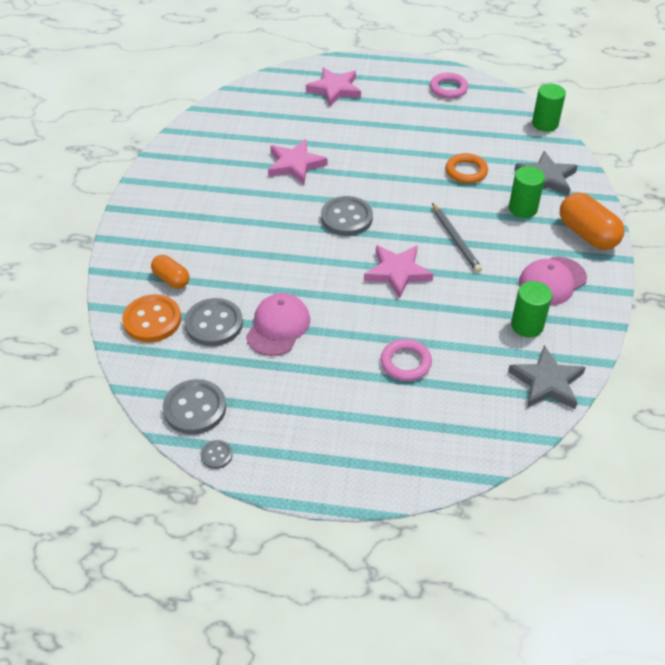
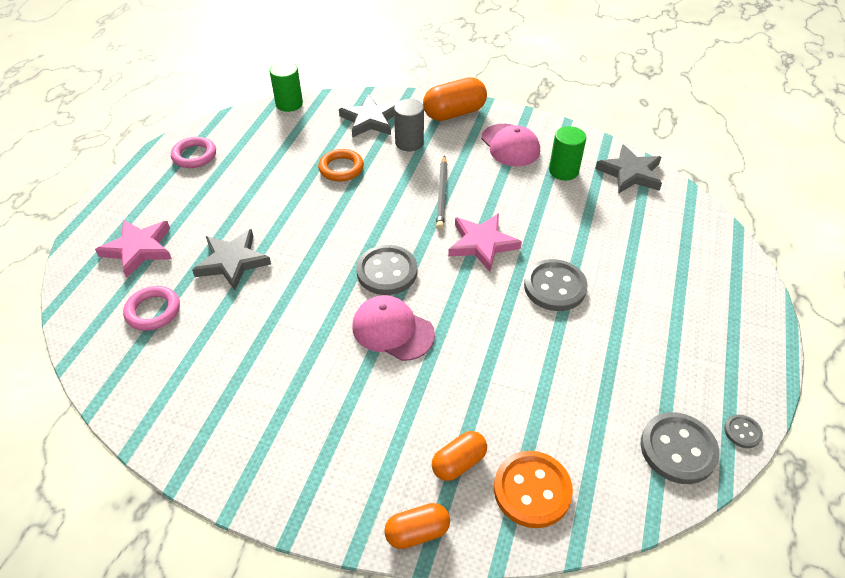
camera: 80 degrees left, 0 degrees up
(118, 264) = (417, 532): none -> orange capsule
(214, 324) = (544, 419): grey button -> grey button (554, 287)
(278, 327) = (553, 355): pink cap -> pink cap (392, 330)
(295, 164) = (273, 306): pink star -> none
(334, 135) = (232, 262): none -> grey star
(405, 363) = (607, 258): pink ring -> pink ring (153, 311)
(456, 239) = (442, 194): grey pencil -> grey pencil turned 105 degrees clockwise
(523, 208) = (409, 143): green cylinder -> grey cylinder

